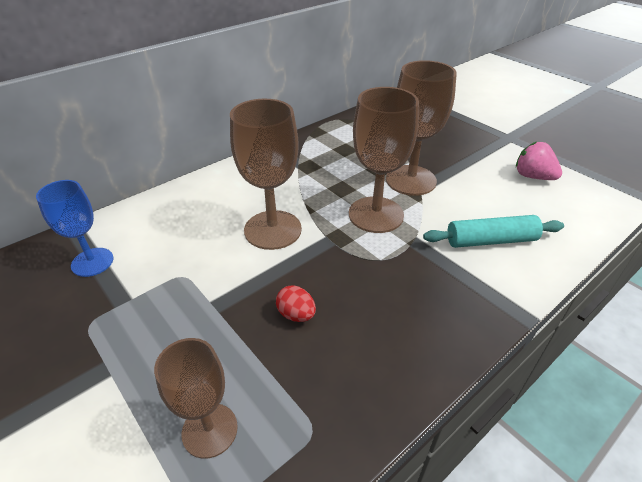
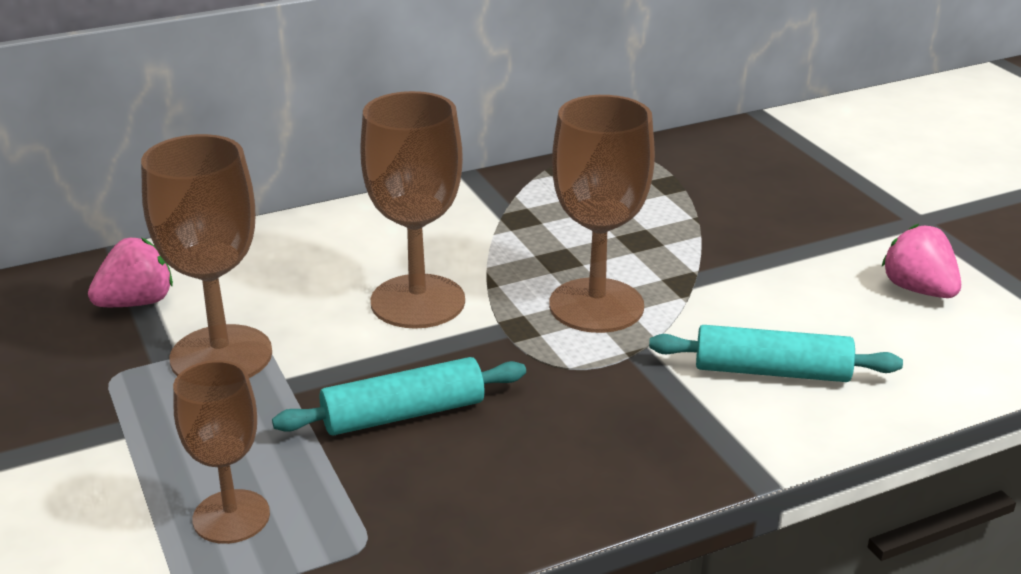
camera: 15 degrees right, 10 degrees down
(92, 262) = (137, 302): blue goblet -> pink strawberry
(296, 314) = (403, 414): red egg -> turquoise rolling pin
(411, 180) = (686, 264): brown goblet -> brown goblet (221, 356)

